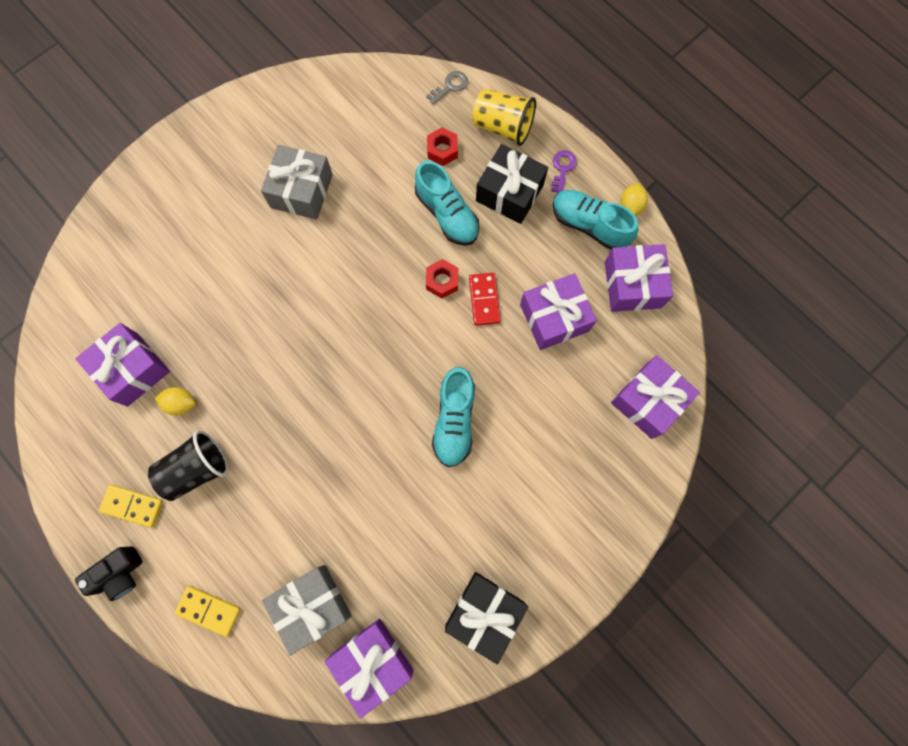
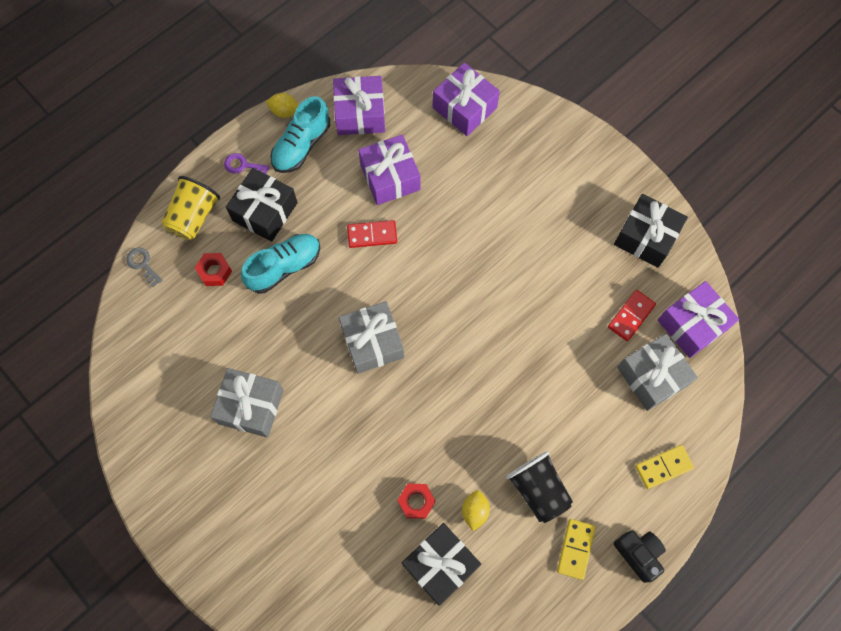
camera: 90 degrees left, 5 degrees down
(132, 369) = (440, 565): purple gift -> black gift
(209, 610) = (663, 467): yellow domino -> yellow domino turned 45 degrees clockwise
(363, 302) = (372, 342): none -> grey gift
(385, 586) = (631, 316): none -> red domino
(442, 281) = (353, 271): red nut -> red nut (416, 501)
(454, 421) = (485, 260): turquoise shoe -> none

